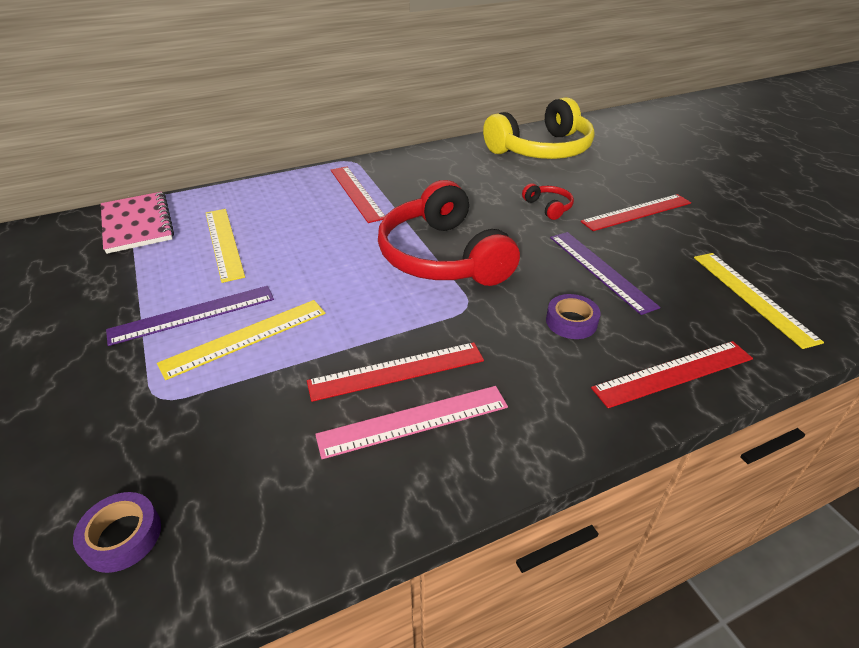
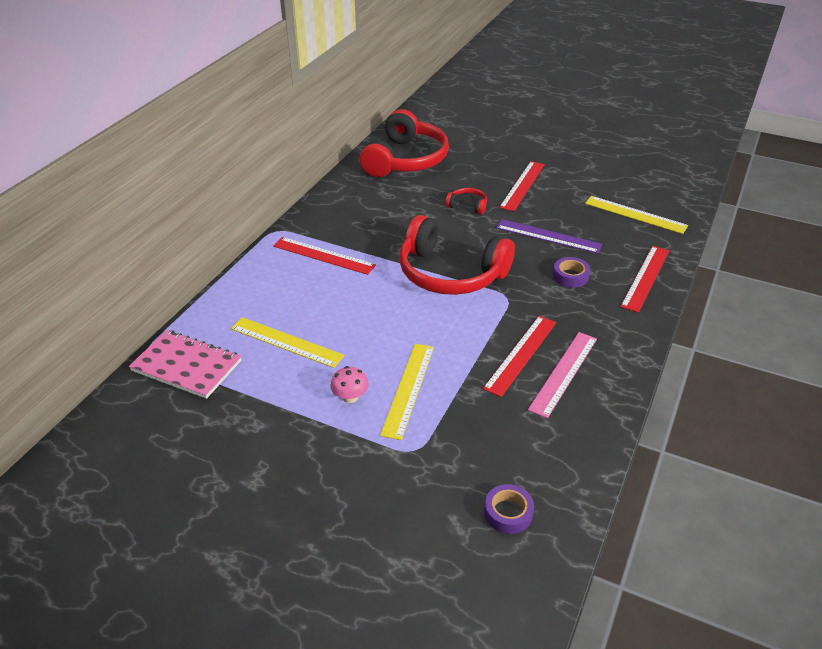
camera: 40 degrees left, 0 degrees up
(193, 314) = (350, 397): purple ruler -> pink mushroom
(541, 149) = (405, 160): yellow headphones -> red headphones

